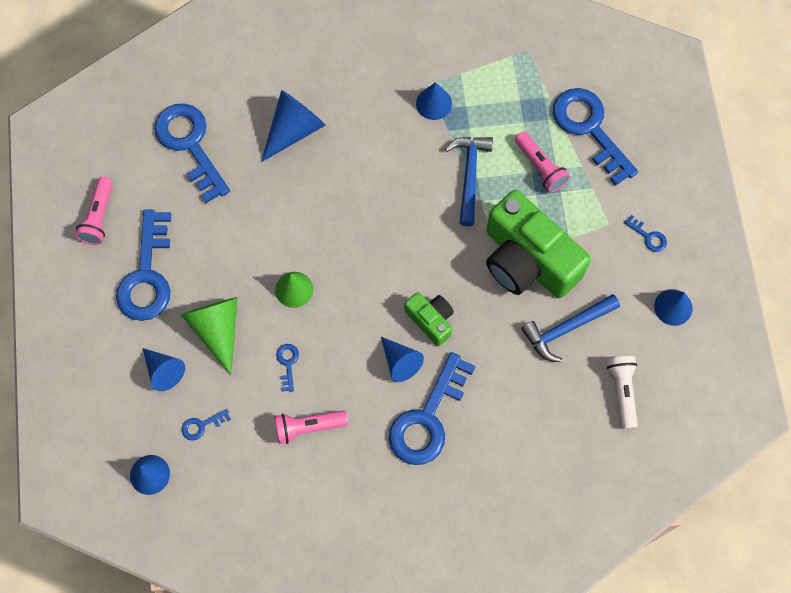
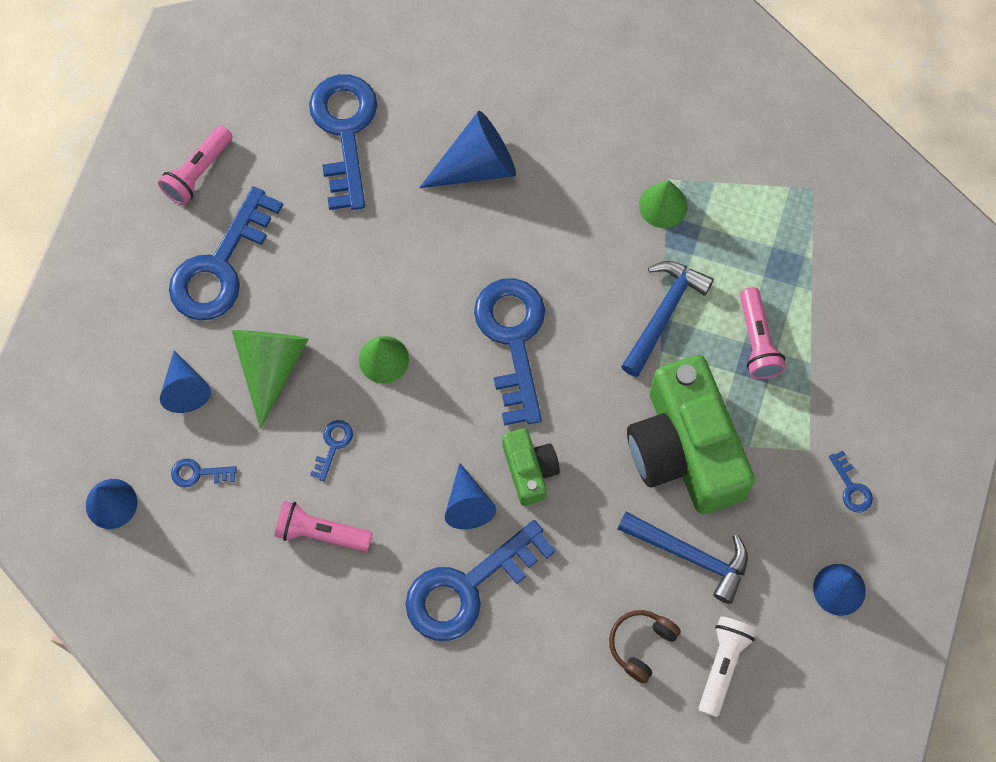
camera: 25 degrees right, 0 degrees up
(434, 103) = (663, 205): blue cone -> green cone
(562, 403) = (641, 645): none -> brown headphones
(566, 329) = (690, 555): blue hammer -> blue hammer turned 150 degrees counterclockwise
(589, 129) = (843, 320): blue key -> blue key (513, 339)

